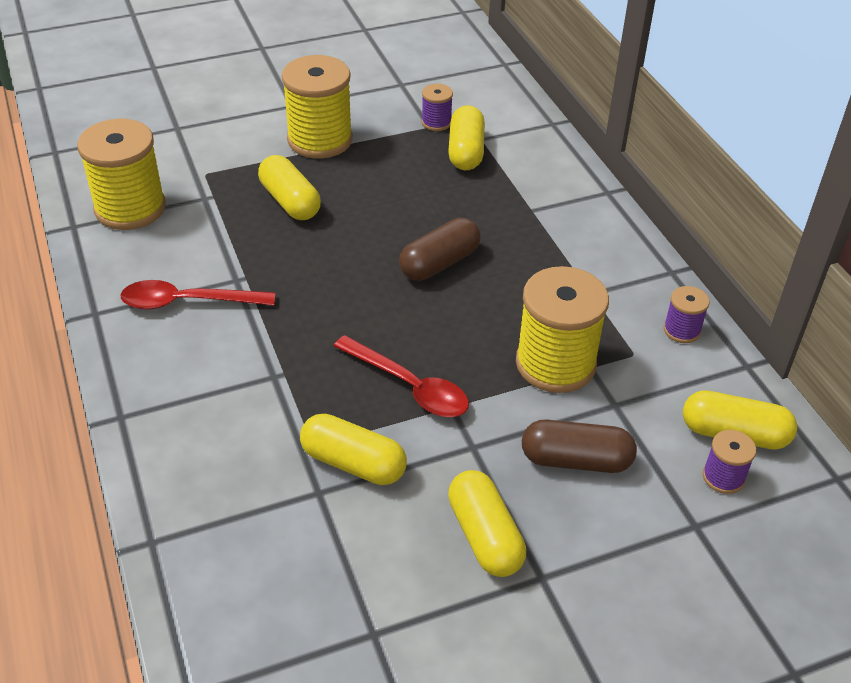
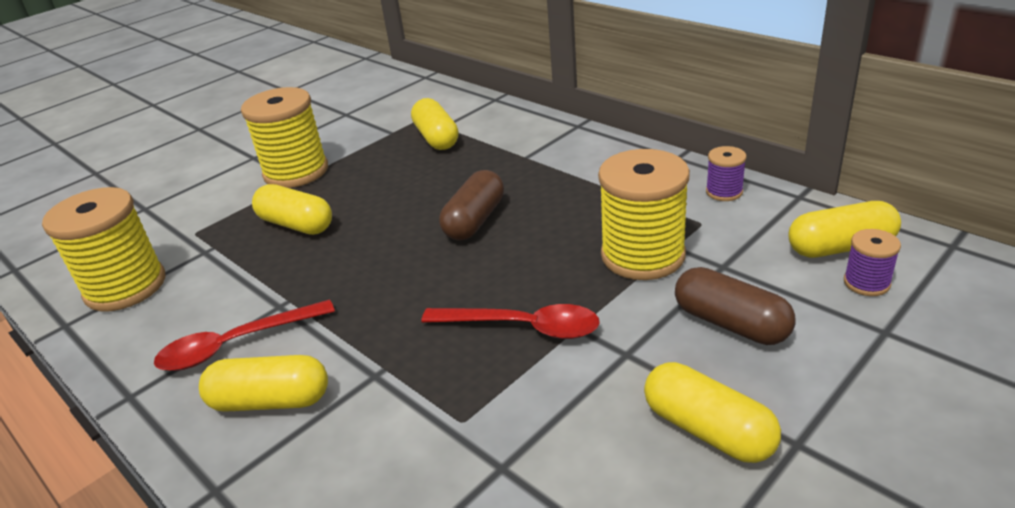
camera: 20 degrees left, 10 degrees down
(353, 463) = (518, 421): yellow capsule -> yellow capsule (270, 401)
(436, 122) = (395, 128): purple spool -> none
(576, 460) = (731, 323): brown capsule -> brown capsule turned 60 degrees clockwise

